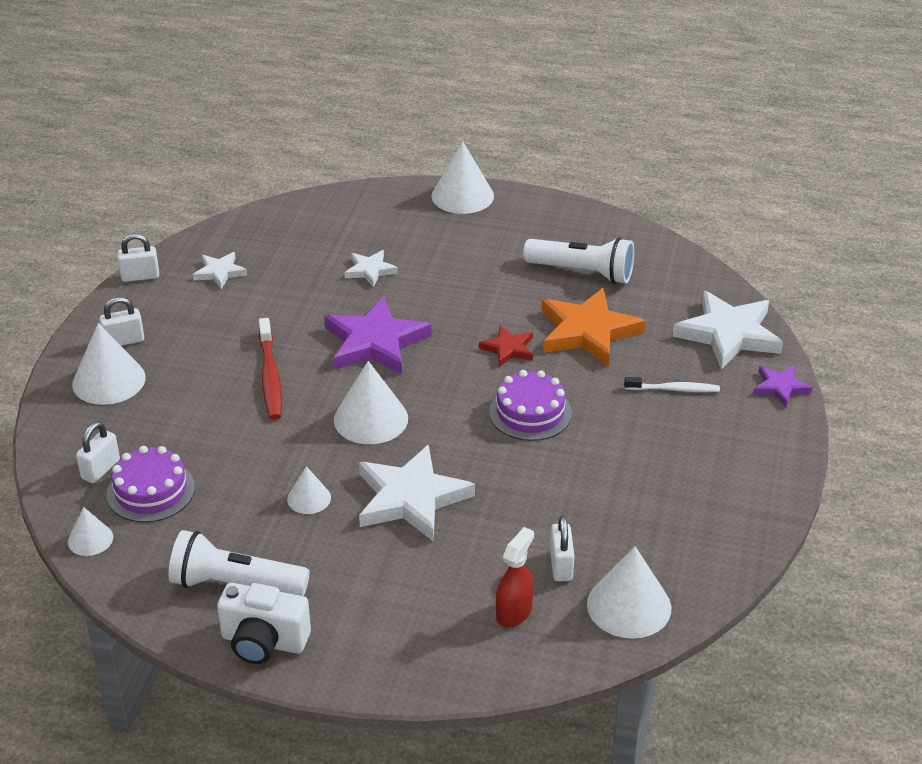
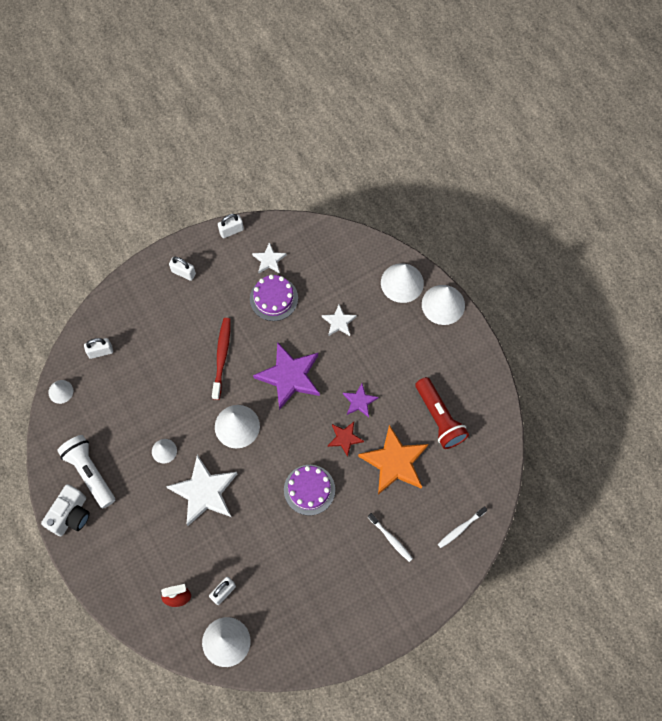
camera: 45 degrees right, 30 degrees up
(109, 380) = (153, 295): white cone -> white cone (402, 282)
(140, 276) = (231, 231): white padlock -> white padlock turned 60 degrees counterclockwise
(151, 491) = (108, 384): purple cake -> purple cake (274, 298)
(264, 642) = (71, 515): white camera -> white camera turned 120 degrees counterclockwise
(270, 377) = (222, 357): red toothbrush -> red toothbrush turned 150 degrees clockwise
(582, 272) = (439, 418): white flashlight -> red flashlight
(728, 334) = (460, 528): white star -> white toothbrush
(780, 387) = (442, 587): purple star -> purple star (359, 401)

